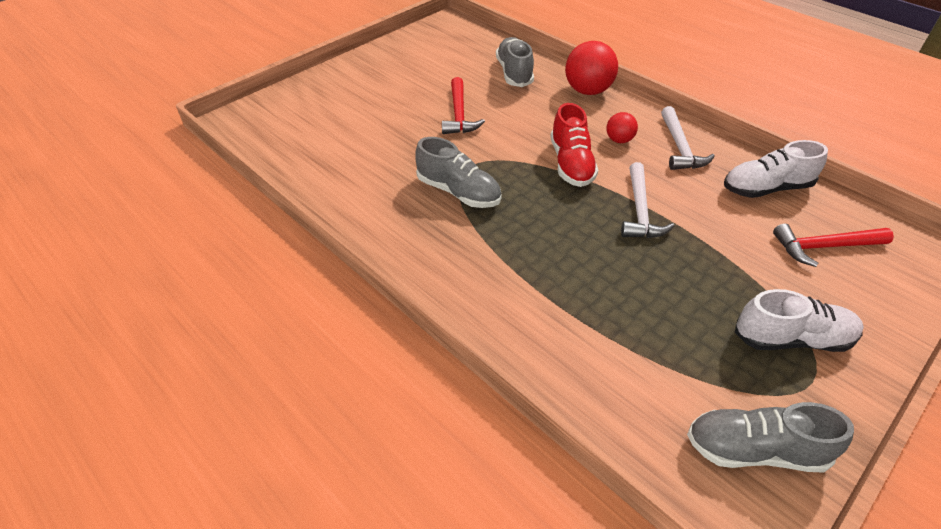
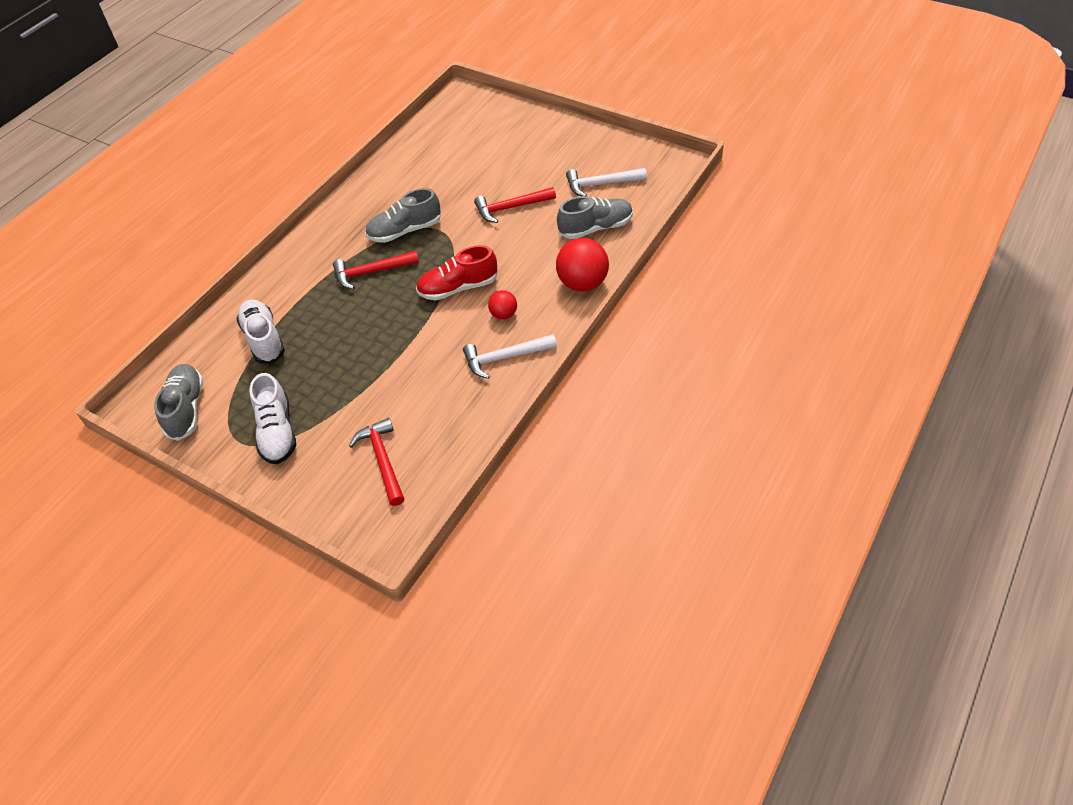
camera: 80 degrees right, 5 degrees up
(459, 192) = (404, 231): grey shoe -> grey shoe turned 45 degrees clockwise
(522, 227) = (371, 272): none -> red hammer
(640, 211) = (405, 337): white hammer -> white hammer (601, 184)
(766, 188) = (456, 422): white shoe -> white shoe (264, 339)

